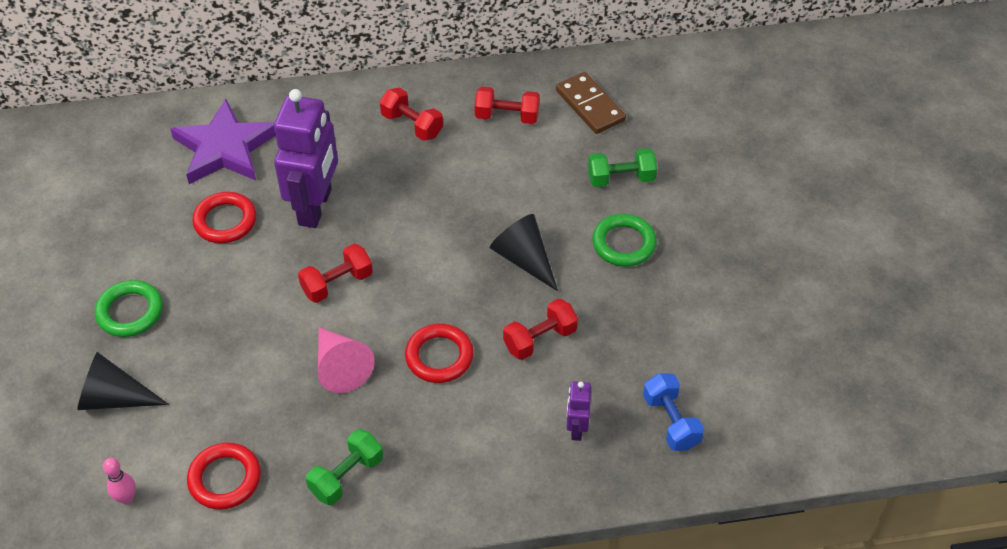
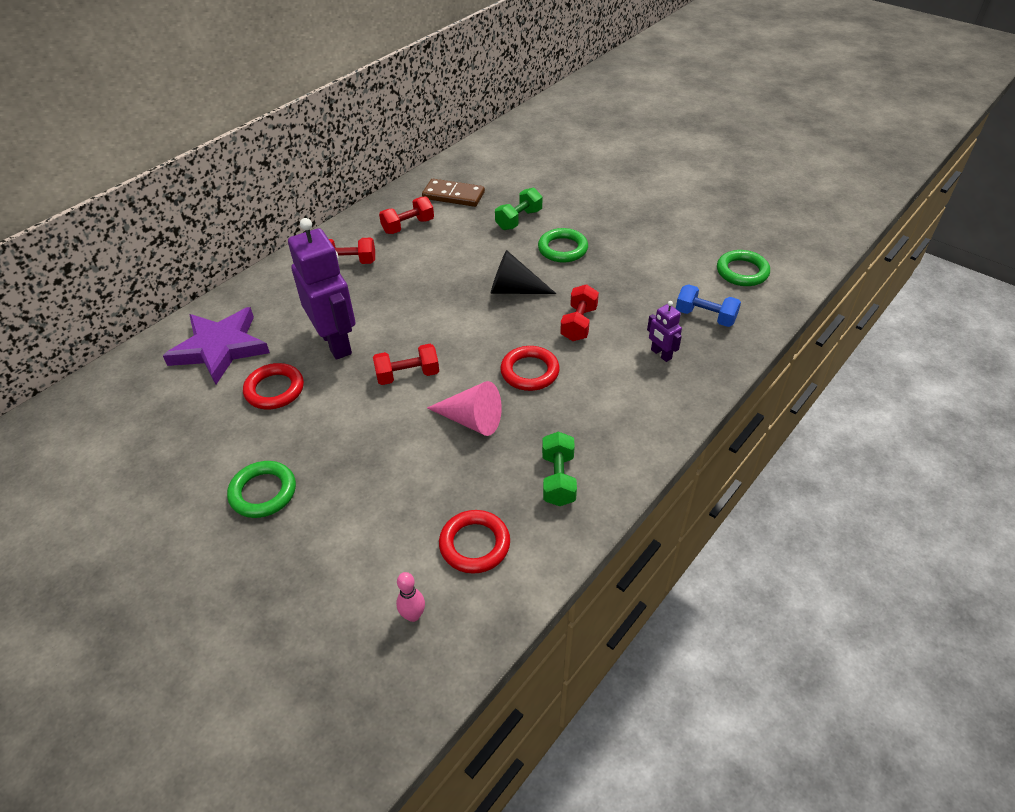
camera: 40 degrees left, 5 degrees down
(114, 398) = (319, 557): black cone -> none
(337, 283) = (407, 375): red dumbbell -> red dumbbell turned 60 degrees clockwise
(777, 400) = (742, 272): none -> green ring

